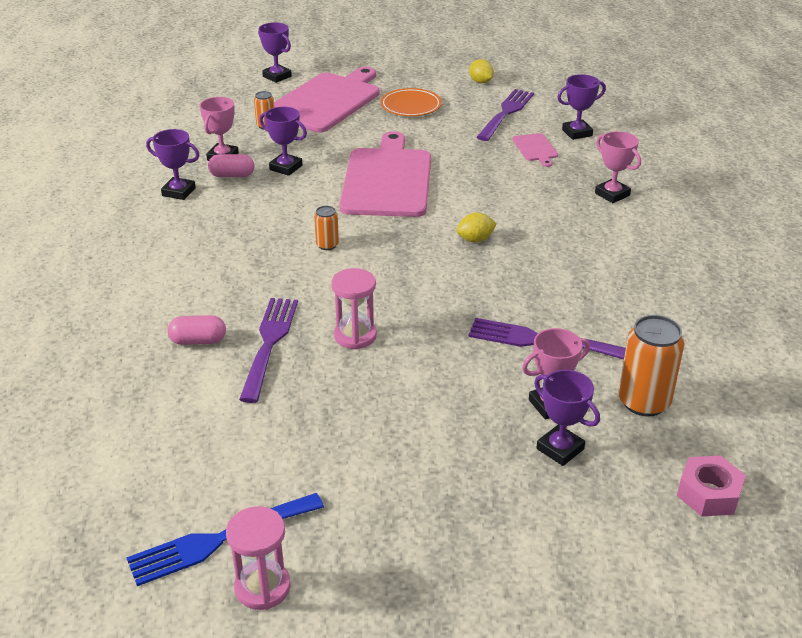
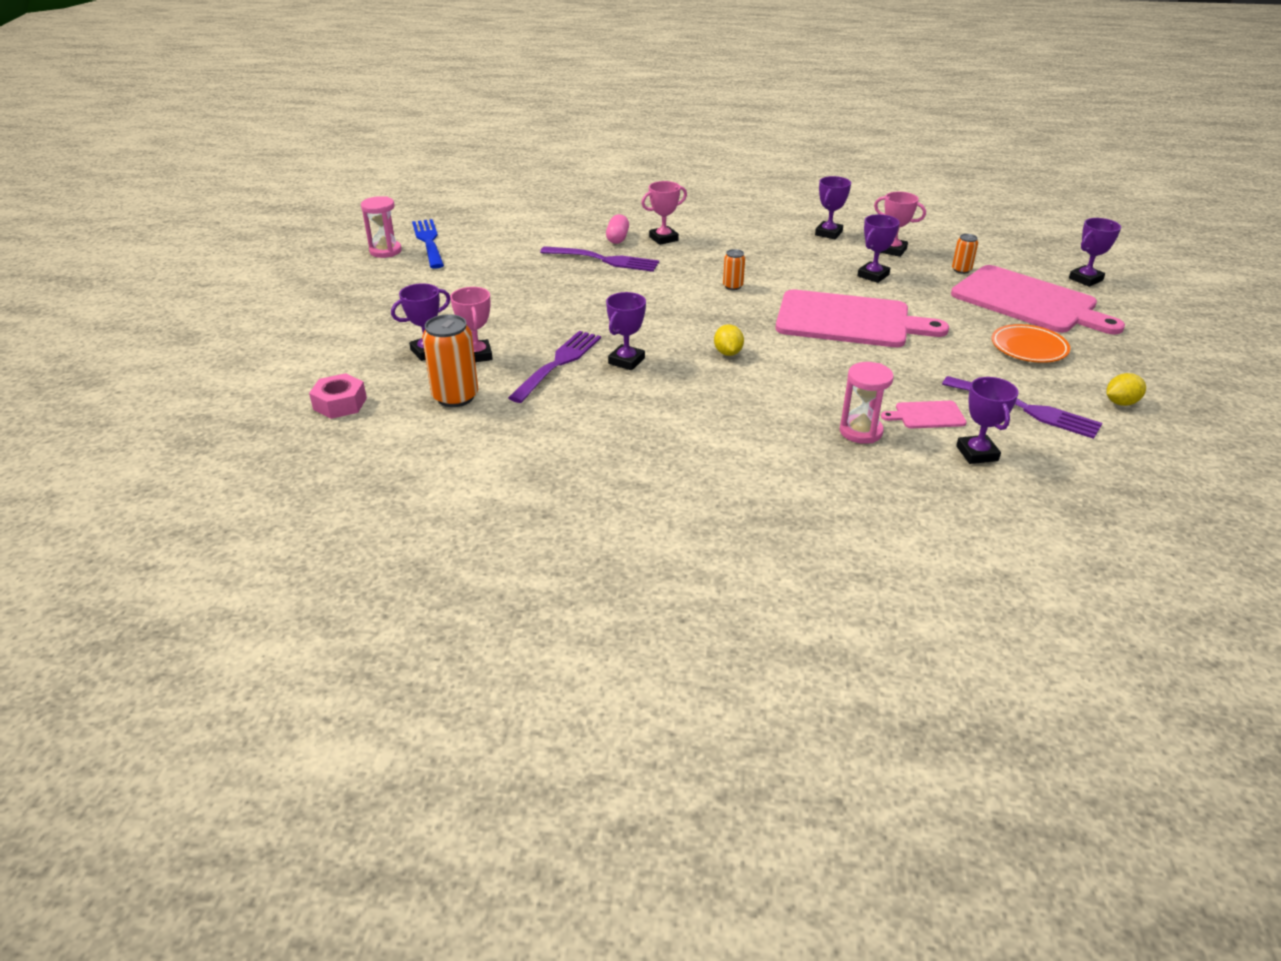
camera: 100 degrees right, 0 degrees up
(232, 175) = (857, 253): pink capsule -> none
(355, 336) = (600, 289): pink hourglass -> pink hourglass (860, 431)
(516, 297) = (626, 361): none -> purple trophy
(612, 194) = (811, 449): pink trophy -> pink trophy (663, 239)

